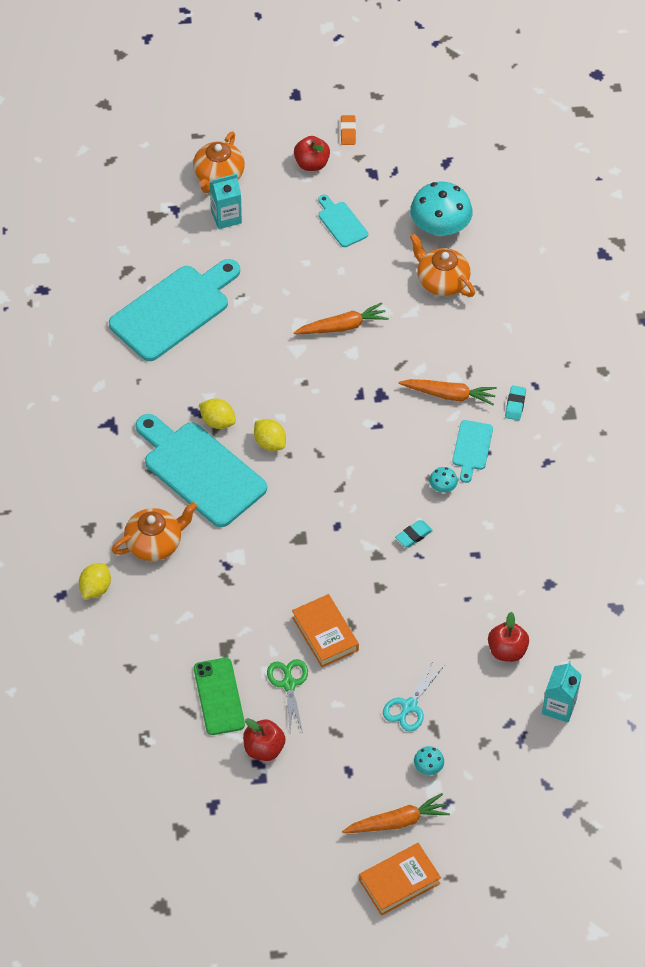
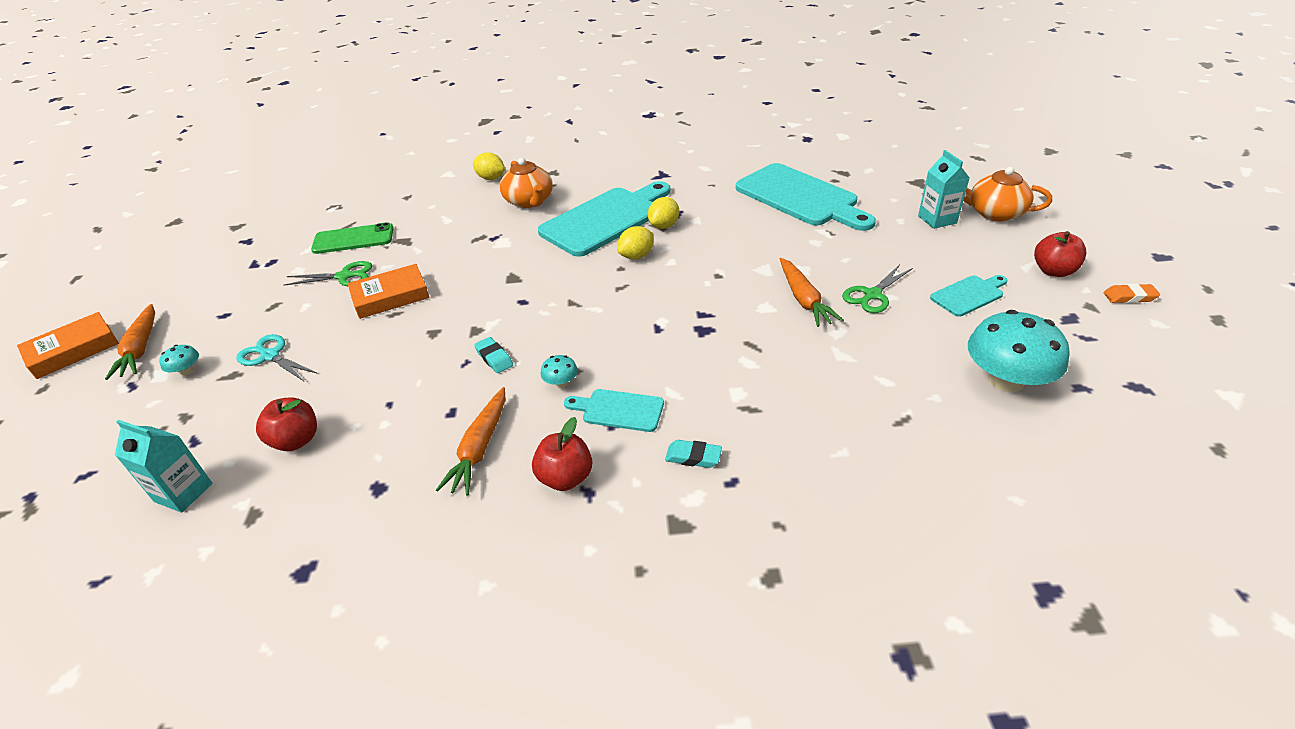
camera: 95 degrees right, 15 degrees down
(264, 749) = (283, 264): red apple -> red apple (565, 478)
(338, 282) = (872, 295): none -> green scissors
(399, 881) = (73, 350): orange book -> orange book turned 75 degrees clockwise
(441, 281) = (905, 382): orange teapot -> none
(449, 395) = (707, 389): orange carrot -> orange carrot (479, 448)

